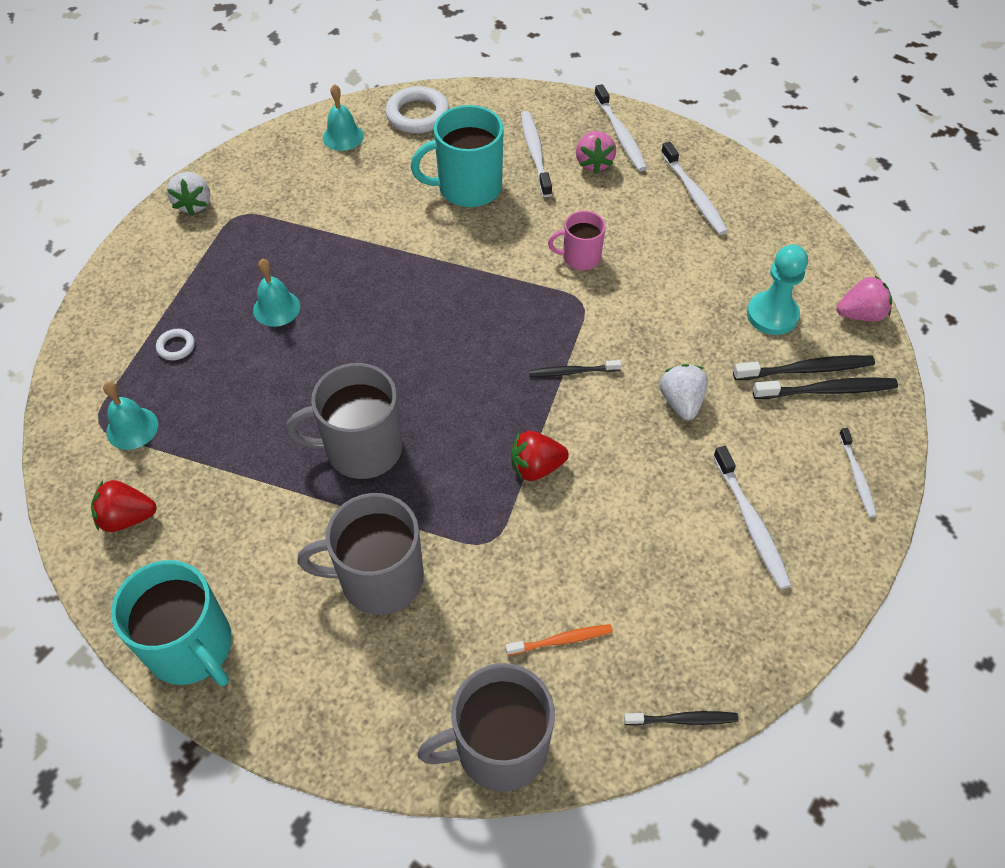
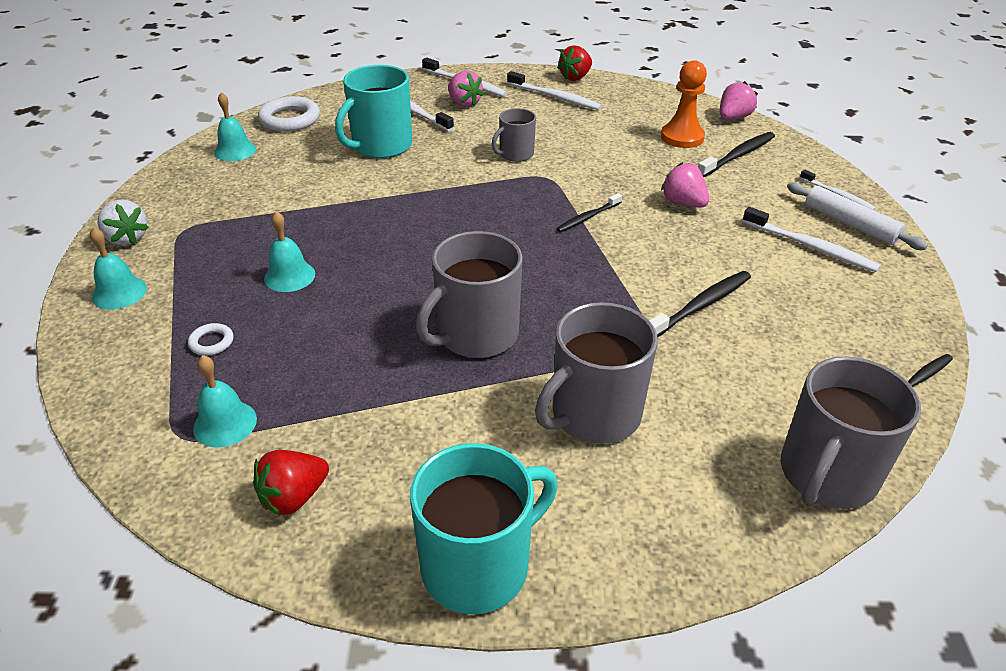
camera: 35 degrees left, 15 degrees down
(151, 261) = (119, 293): none -> turquoise bell
(191, 647) = (478, 566): turquoise mug -> turquoise mug turned 45 degrees counterclockwise
(536, 467) = (630, 283): red strawberry -> red strawberry (575, 77)
(562, 640) = (781, 378): orange toothbrush -> none
(580, 257) = (515, 154): pink mug -> grey mug
(681, 402) = (683, 203): white strawberry -> pink strawberry
(772, 315) = (682, 137): turquoise pawn -> orange pawn
(827, 390) = (764, 160): black toothbrush -> black toothbrush (700, 306)
(827, 519) = (850, 224): none -> white rolling pin

